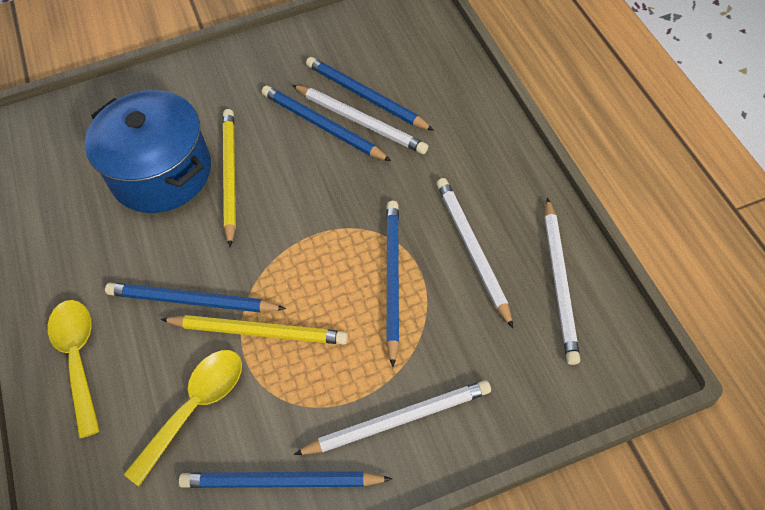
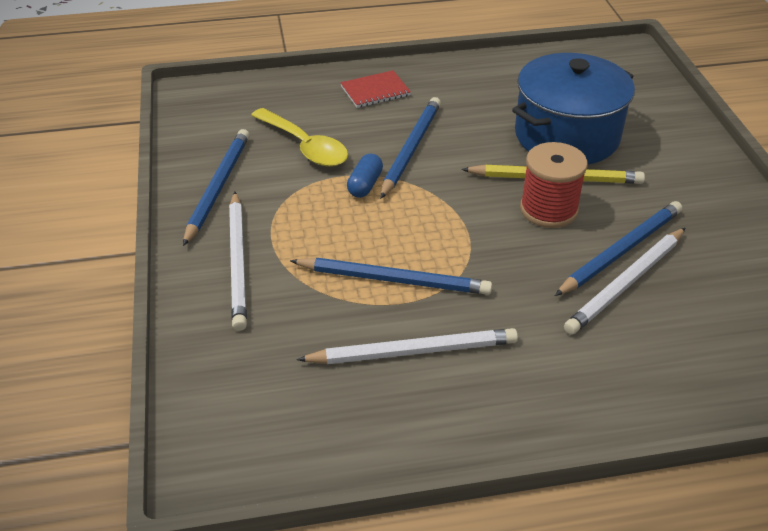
camera: 95 degrees right, 15 degrees down
(78, 358) = (375, 91): yellow spoon -> red notebook
(258, 331) = (365, 185): yellow pencil -> blue capsule
(276, 177) = (548, 209): none -> red spool
(366, 96) = (668, 293): blue pencil -> none
(560, 282) = (344, 423): white pencil -> none

